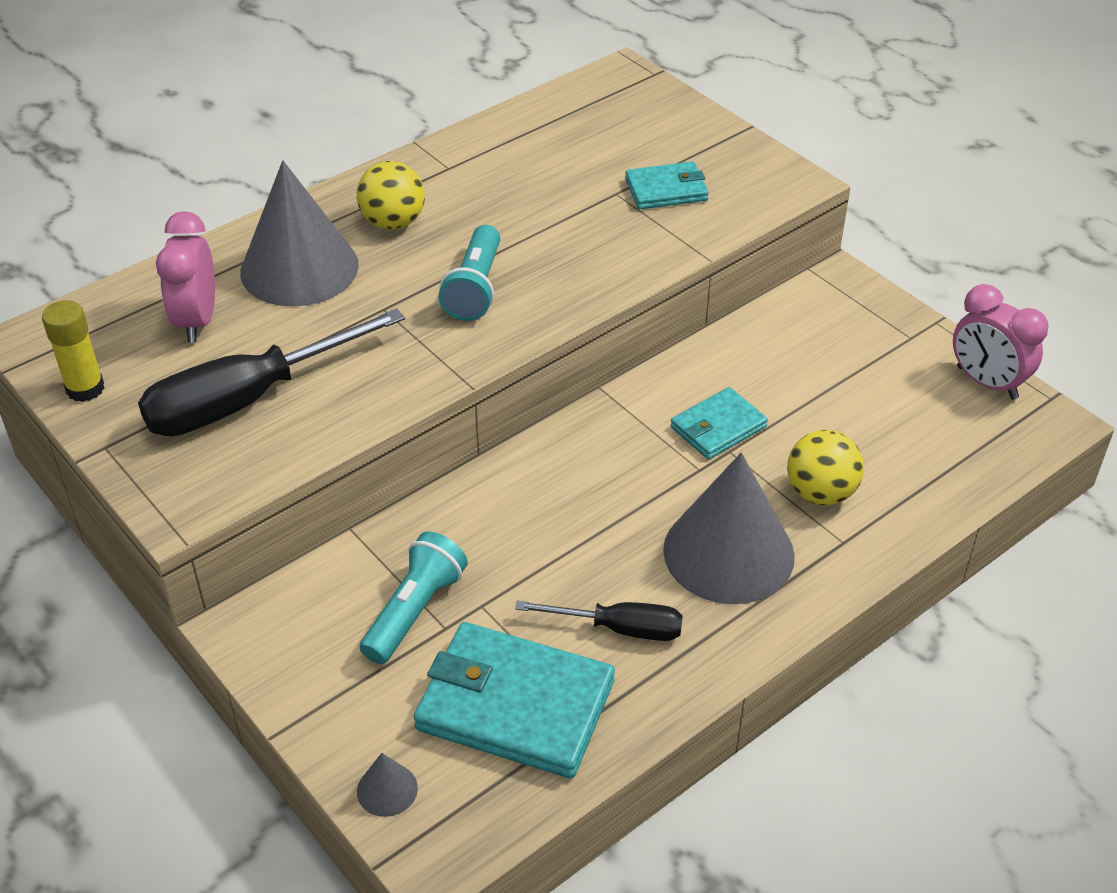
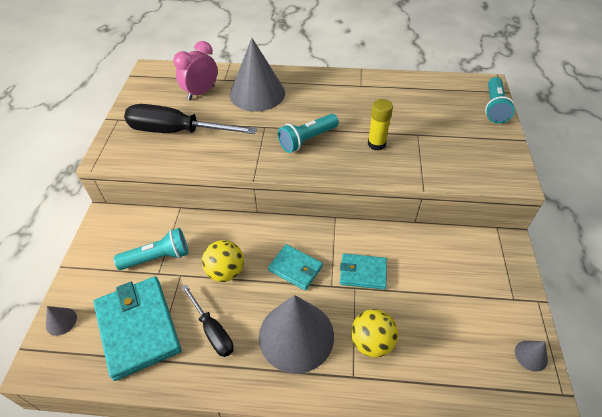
camera: 45 degrees right, 5 degrees up
(85, 389) = (140, 95): yellow glue stick -> yellow glue stick (376, 144)
(393, 222) = (312, 95): yellow ball -> yellow ball (225, 271)
(666, 190) = (443, 146): turquoise wallet -> turquoise wallet (295, 268)
(669, 102) = (494, 107): none -> turquoise flashlight
(987, 383) = (531, 355): pink clock -> grey cone

